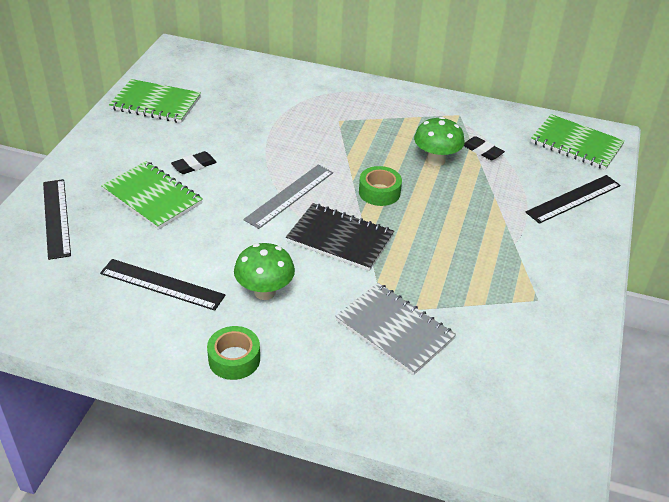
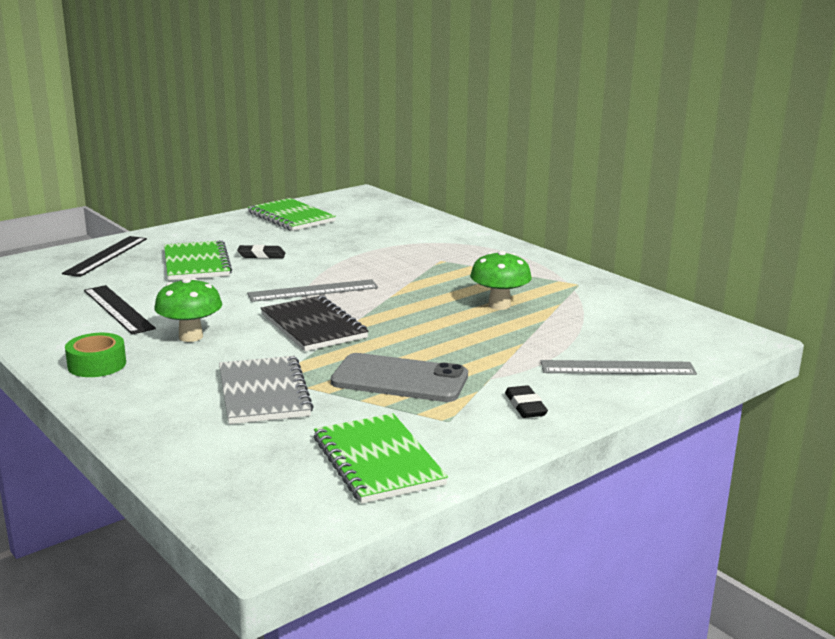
camera: 35 degrees right, 20 degrees down
(379, 192) = (403, 310): green tape -> none
(463, 272) = (399, 379): none -> grey phone
(482, 151) = (563, 312): black eraser -> black eraser (525, 406)
(573, 199) = (617, 368): black ruler -> grey ruler
(576, 144) = (689, 333): green notebook -> green notebook (377, 461)

